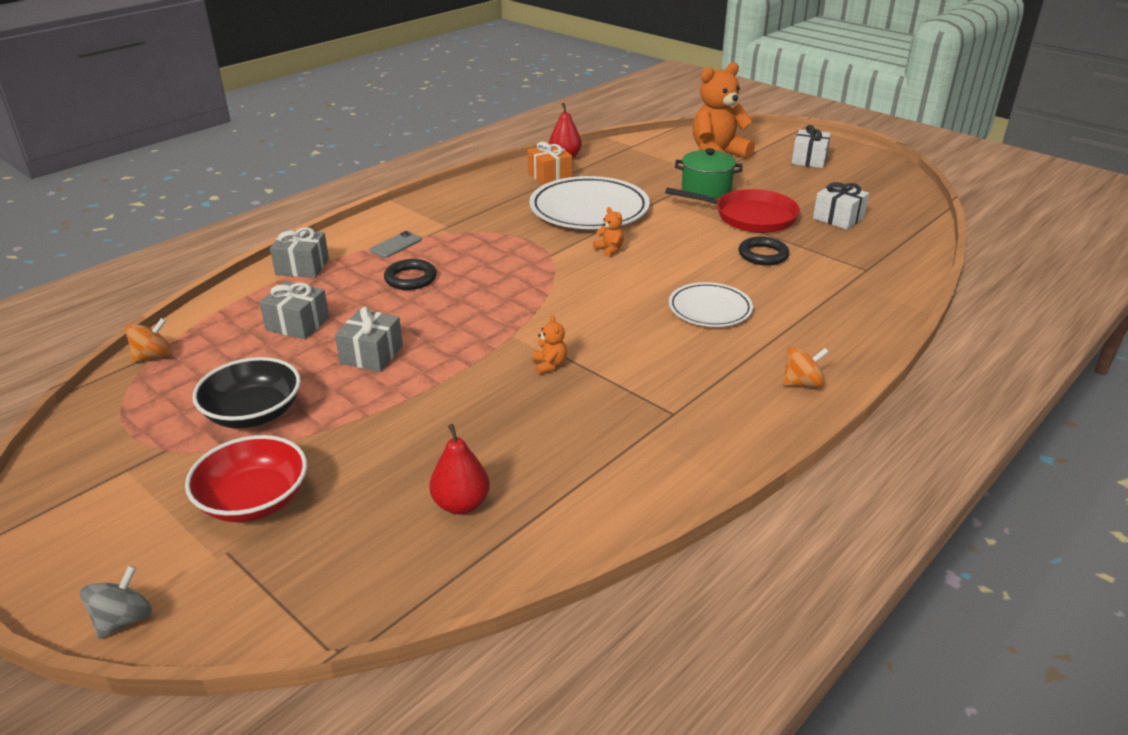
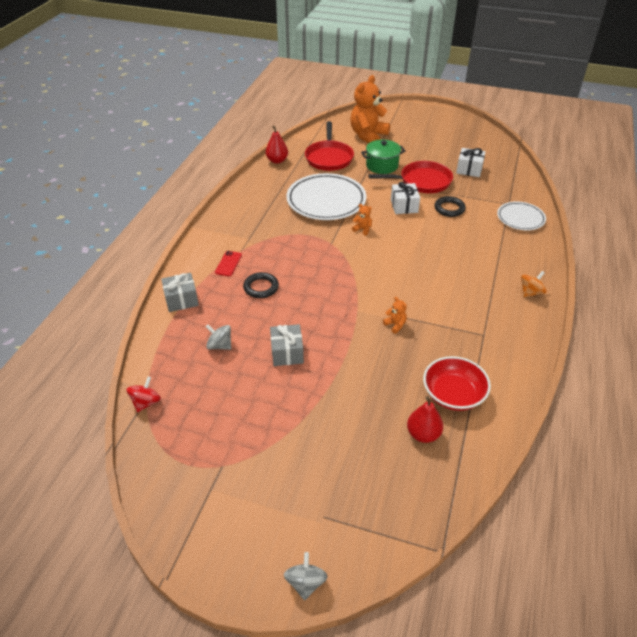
camera: 25 degrees left, 10 degrees up
(153, 356) = (146, 402): orange spinning top -> red spinning top
(253, 413) = (253, 420): black bowl -> none
(254, 500) = (308, 478): red bowl -> red bowl (453, 394)
(298, 324) = (220, 345): grey gift -> grey spinning top
(396, 245) = (228, 264): grey phone -> red phone
(549, 176) = (280, 179): orange gift -> none
(638, 167) = (329, 157): none -> red pan
(710, 309) = (450, 257): white plate -> white plate (520, 218)
(809, 160) = (422, 127): white gift -> white gift (404, 206)

